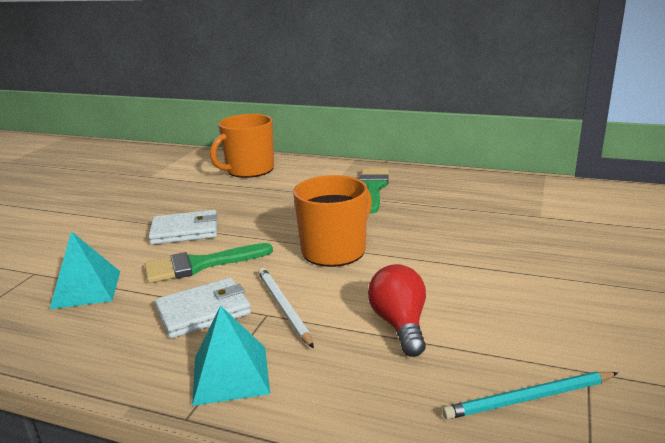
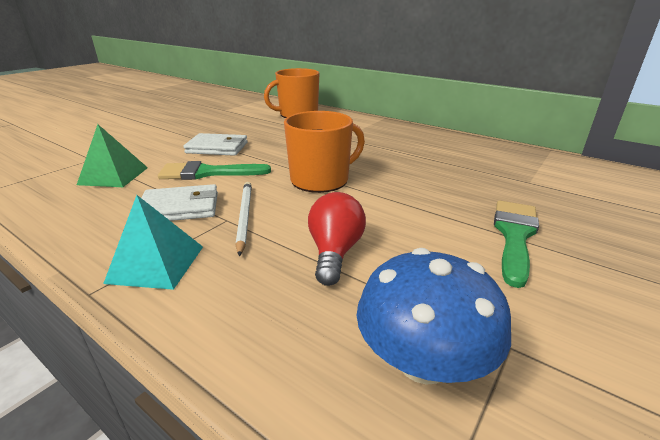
camera: 15 degrees right, 5 degrees up
(86, 289) = (113, 176): turquoise pyramid -> green pyramid
(373, 188) = (386, 139): green brush -> green brush (514, 235)
(529, 398) = (423, 361): turquoise pencil -> blue mushroom

